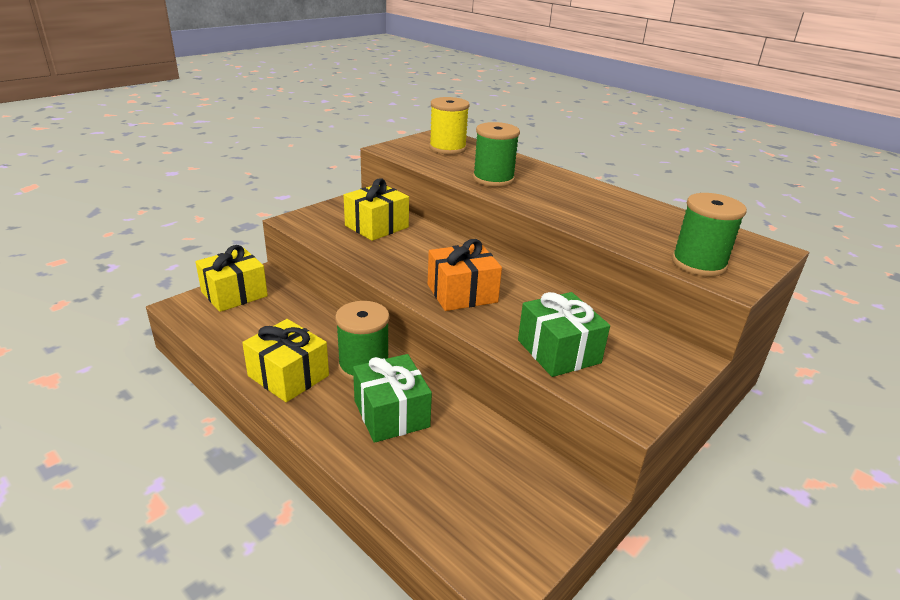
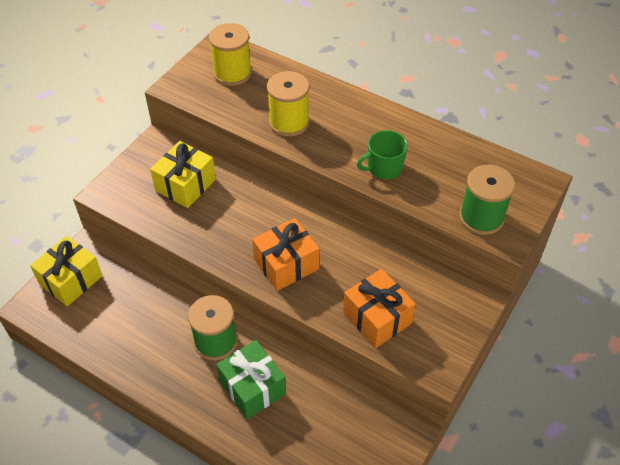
camera: 10 degrees left, 20 degrees up
(288, 376) = (157, 367): yellow gift -> none
(493, 179) = (289, 122): green spool -> yellow spool
(558, 351) = (377, 318): green gift -> orange gift
(587, 217) = (384, 168): none -> green mug

